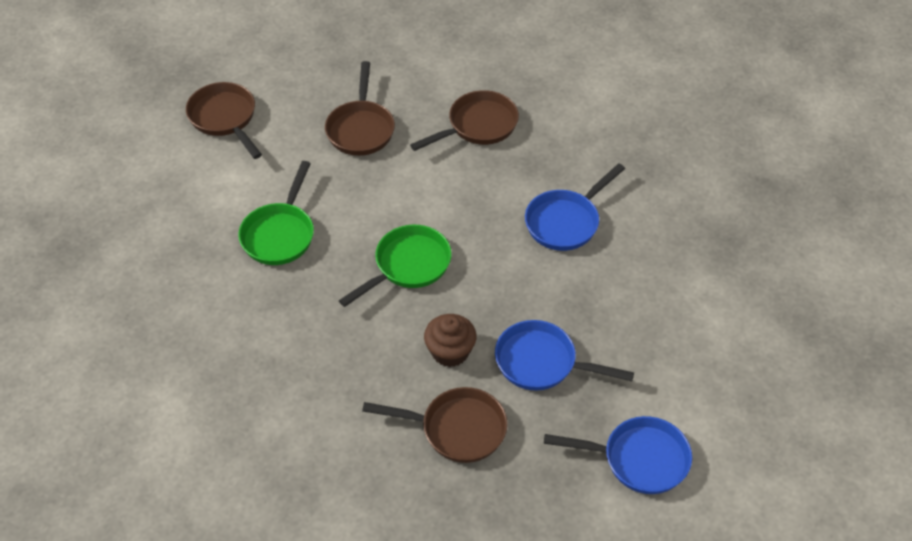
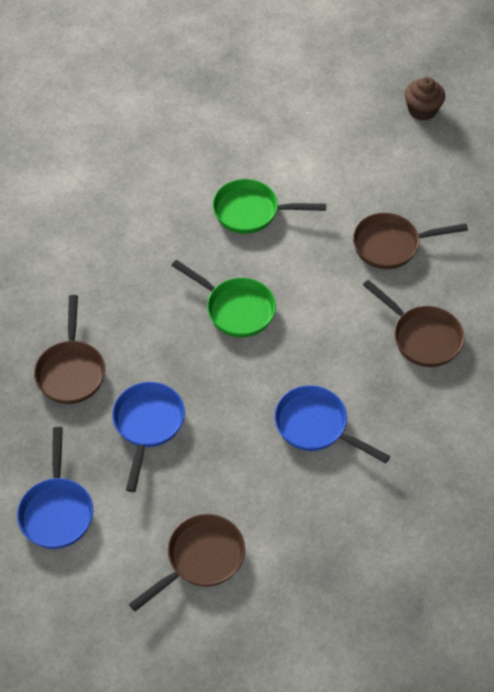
camera: 80 degrees right, 5 degrees up
(225, 119) = (374, 145): brown pan -> brown pan (200, 559)
(450, 351) = (148, 354): brown cupcake -> brown cupcake (422, 110)

